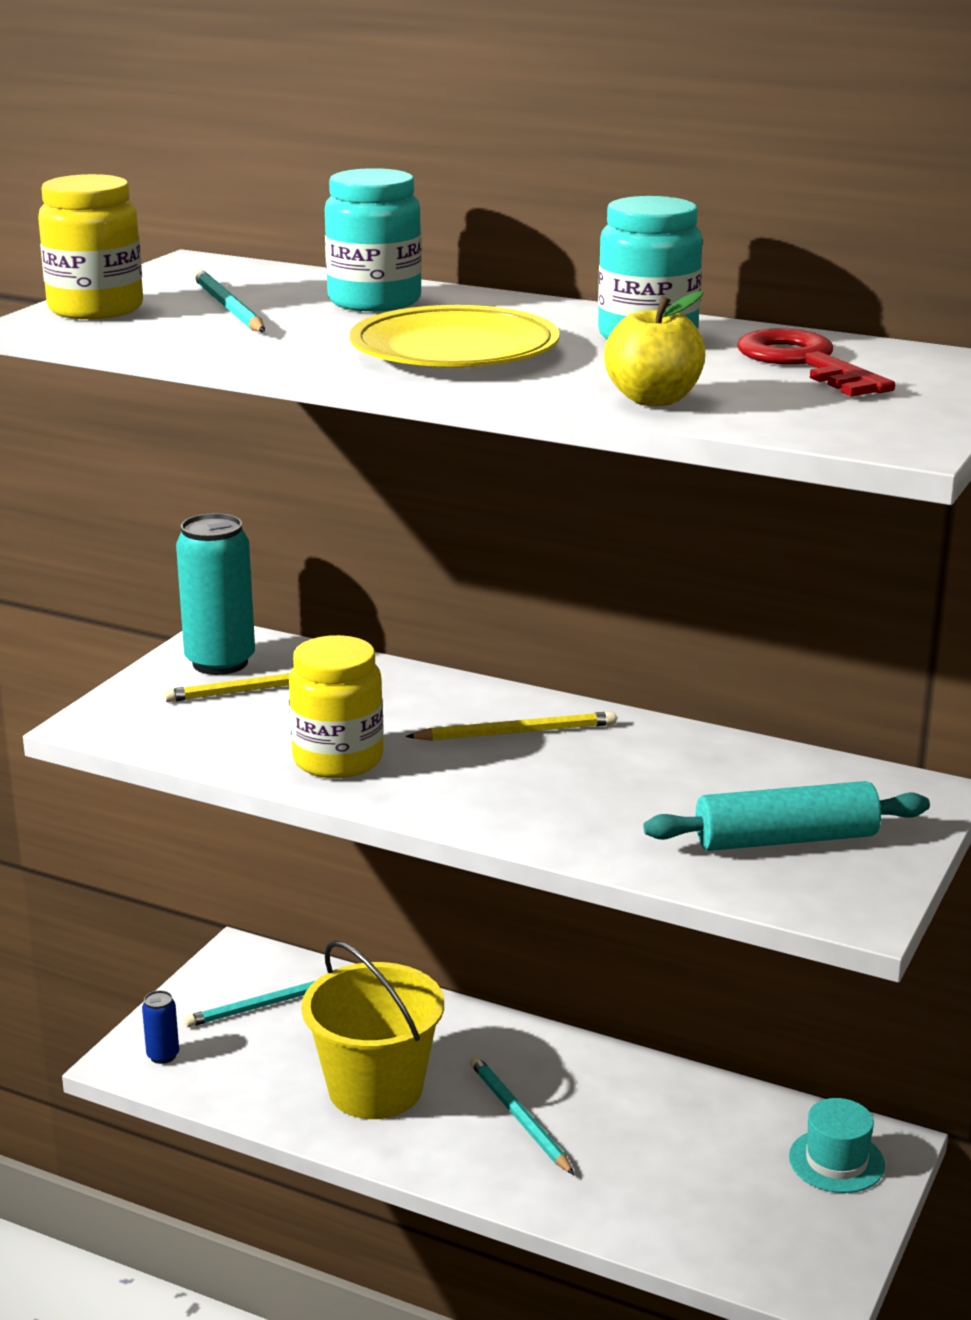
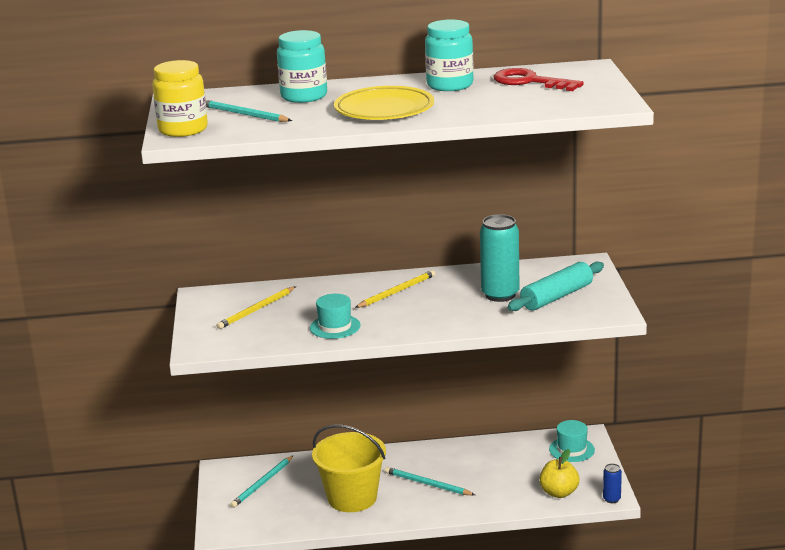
camera: 30 degrees left, 0 degrees up
(163, 1055) = (235, 523): blue can -> blue can (611, 499)
(220, 662) = (219, 305): turquoise can -> turquoise can (500, 295)
(338, 760) = (335, 326): yellow jar -> turquoise hat
(653, 399) = (501, 110): yellow apple -> yellow apple (559, 492)

